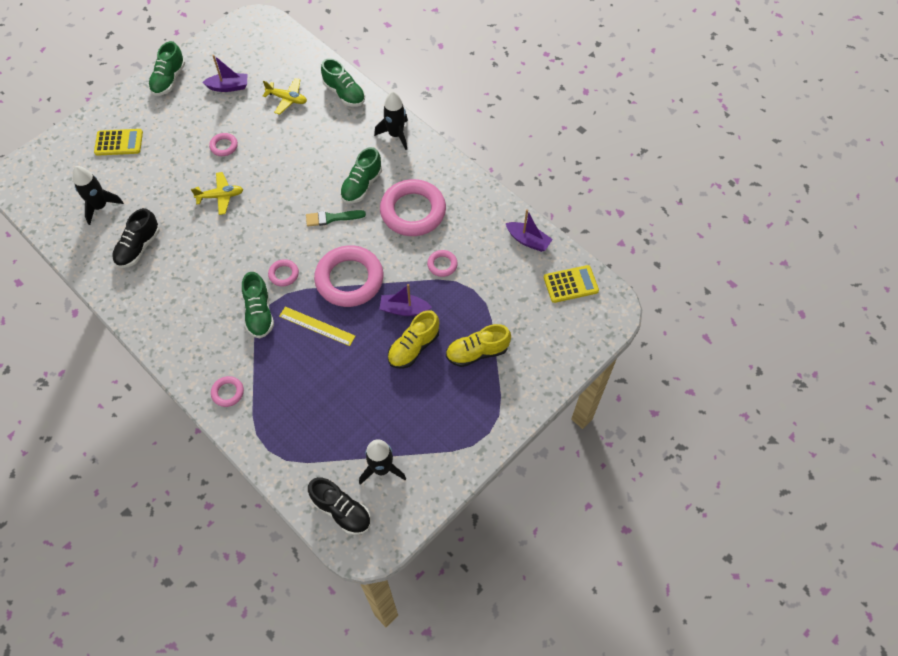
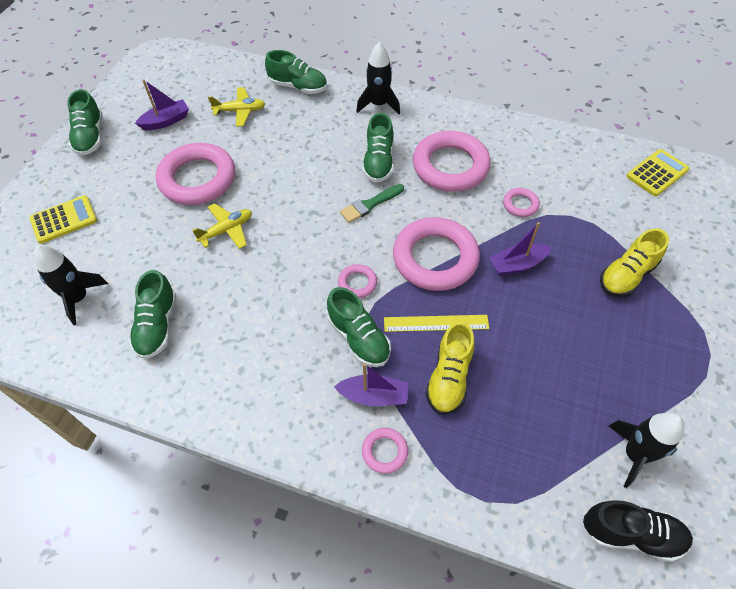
camera: 25 degrees left, 5 degrees down
(138, 247) = (157, 325): black shoe -> green shoe
(224, 146) = (197, 179): pink ring -> pink ring, size x2.25
(413, 347) = (558, 299): yellow shoe -> yellow shoe (449, 378)
(528, 240) = (583, 150): purple boat -> purple boat (374, 396)

